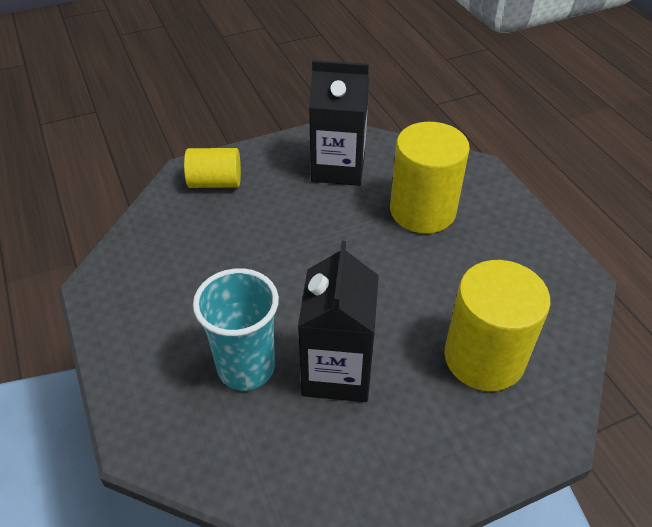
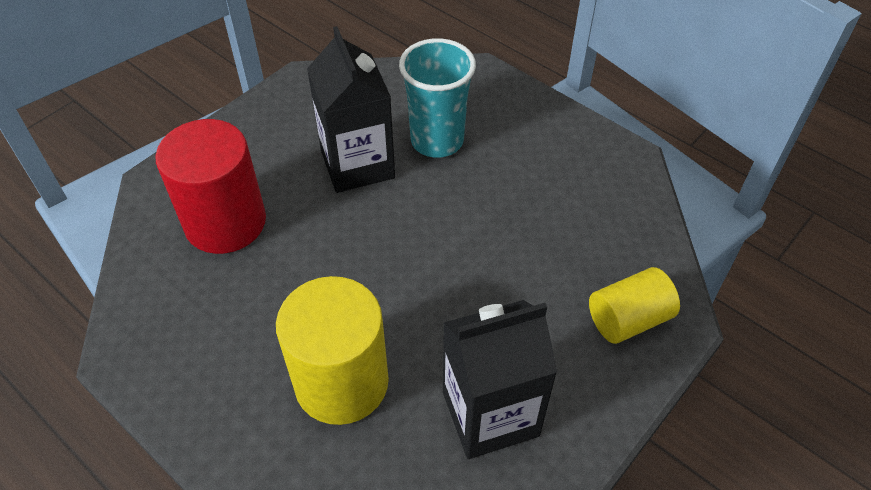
camera: 155 degrees right, 5 degrees up
(484, 357) = (225, 222): yellow cylinder -> red cylinder

